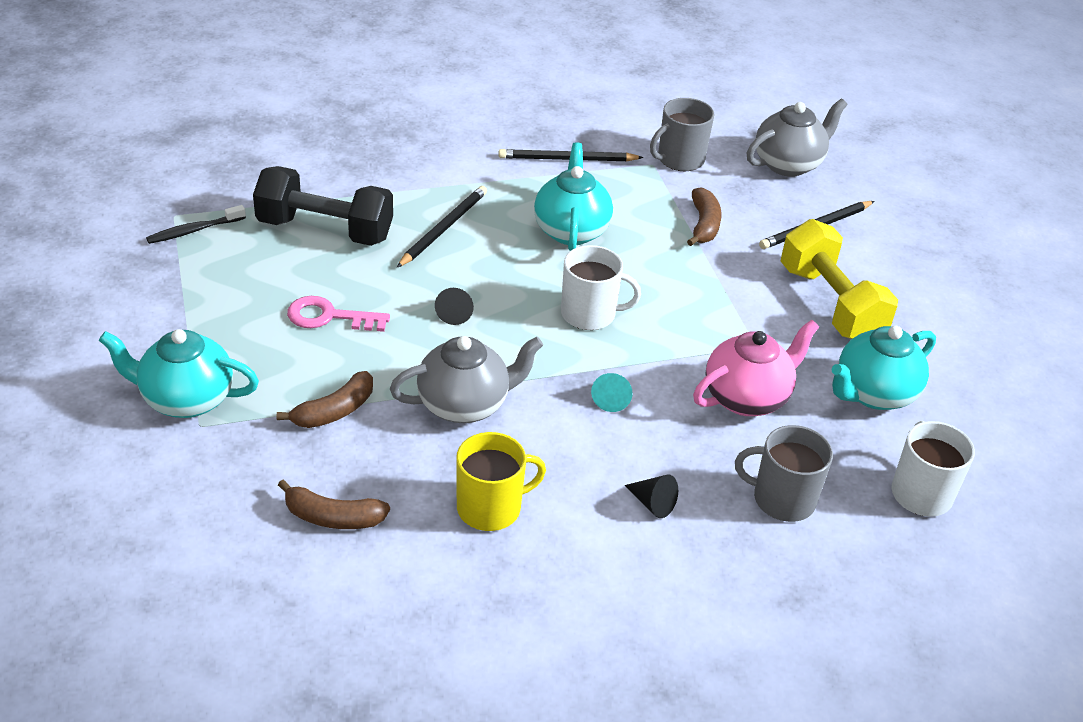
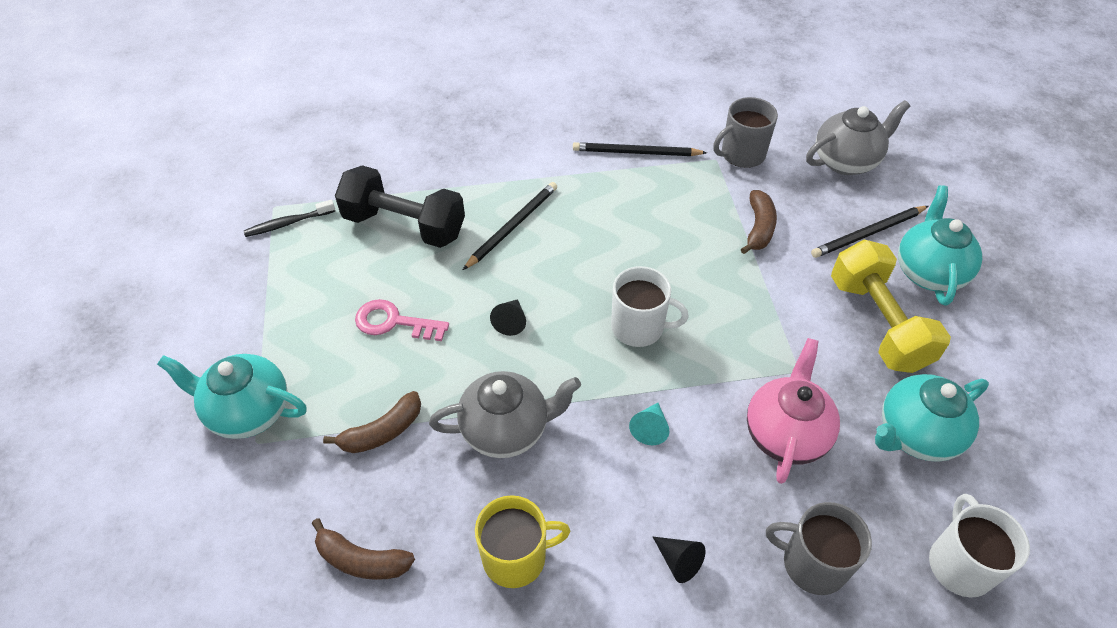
camera: 10 degrees right, 10 degrees up
(571, 230) = (631, 231): turquoise teapot -> turquoise teapot (928, 272)
(747, 397) = (785, 433): pink teapot -> pink teapot turned 45 degrees counterclockwise

